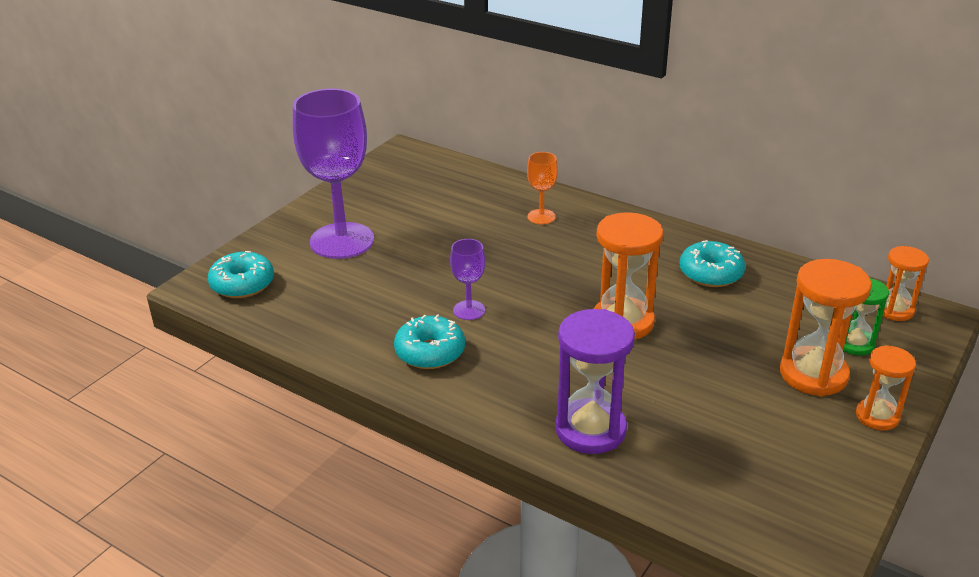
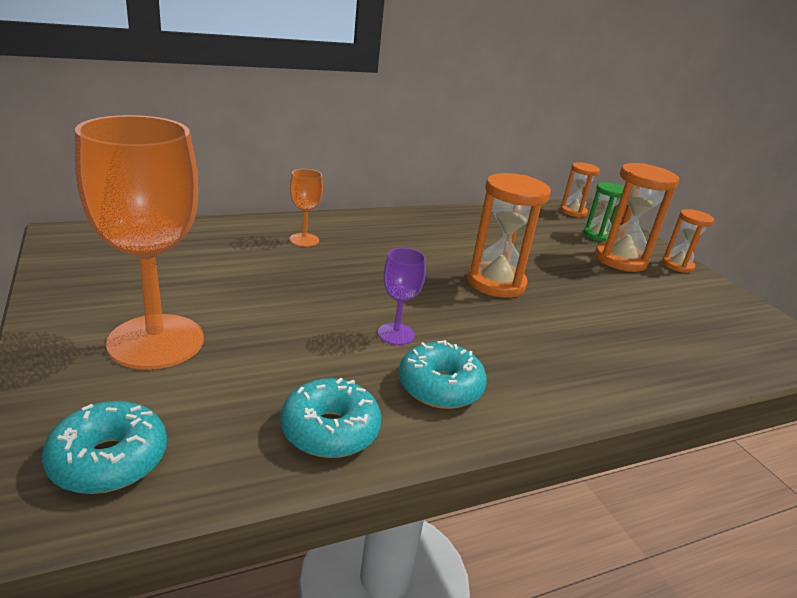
camera: 60 degrees left, 5 degrees down
(342, 241) = (156, 341): purple goblet -> orange goblet
(590, 430) = (630, 363): purple hourglass -> none
(710, 273) = (472, 230): turquoise donut -> turquoise donut (330, 430)

